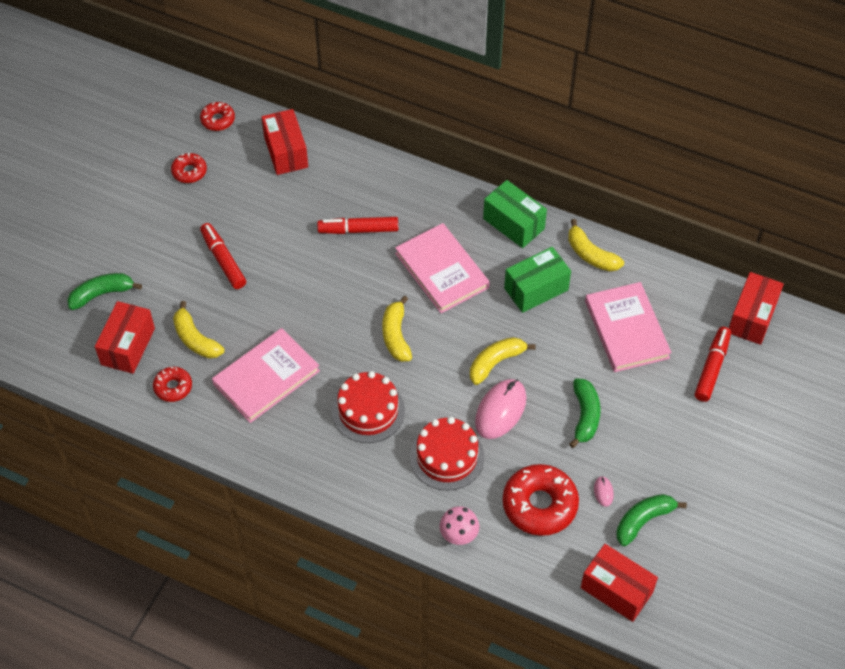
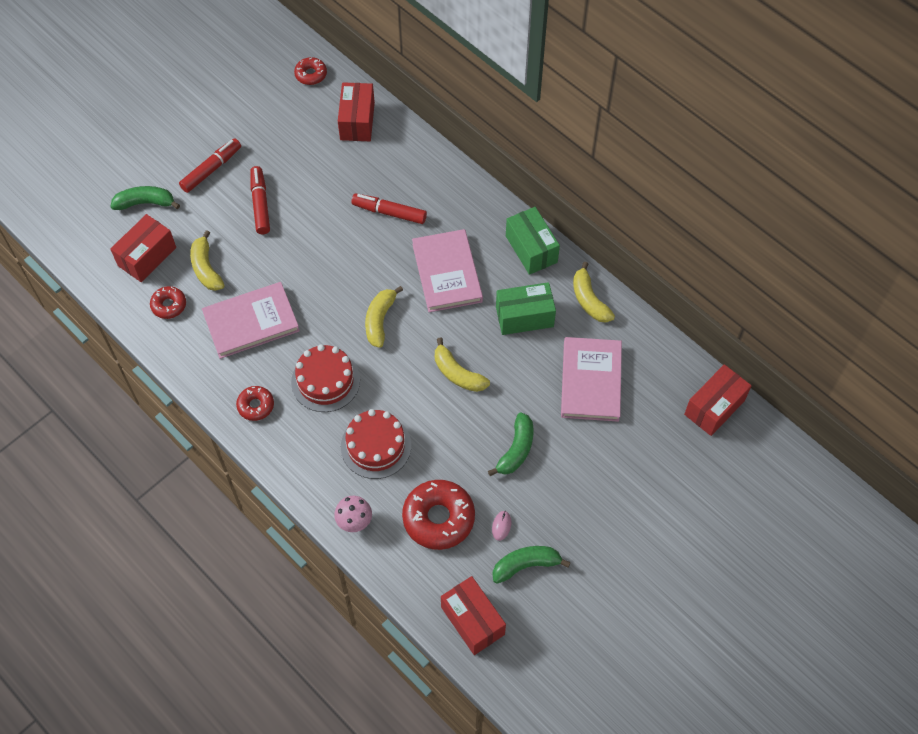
camera: 20 degrees right, 5 degrees up
(189, 171) = (266, 115): red donut -> red donut (256, 405)
(496, 362) = (457, 373): yellow banana -> yellow banana turned 120 degrees counterclockwise
(500, 410) = (442, 419): pink mouse -> none
(711, 368) = (654, 443): red marker -> red marker (211, 169)

